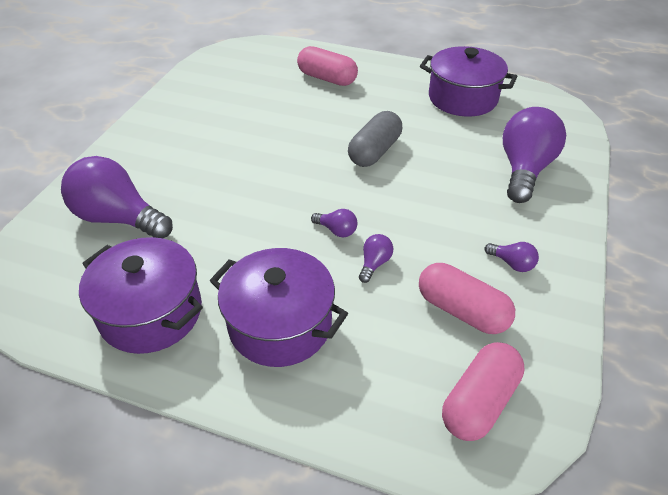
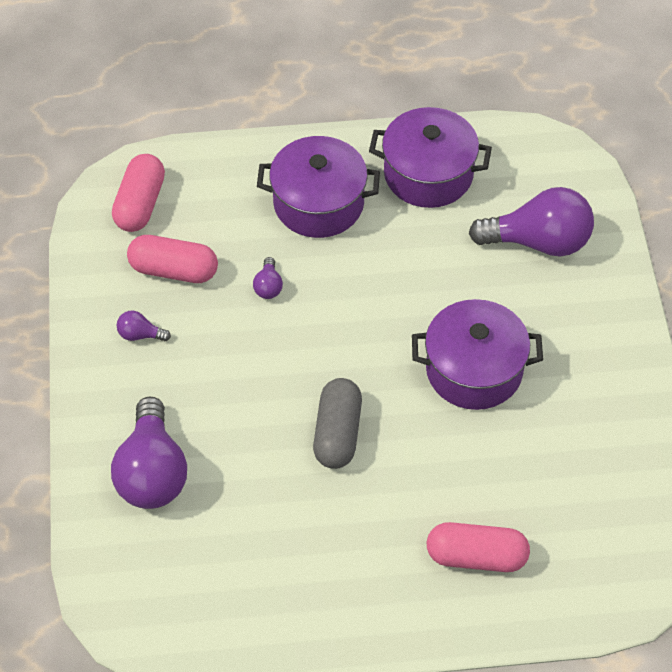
camera: 155 degrees right, 10 degrees up
(336, 230) = (322, 308): purple light bulb -> none
(462, 98) = (266, 589): purple pot -> purple pot (474, 370)

